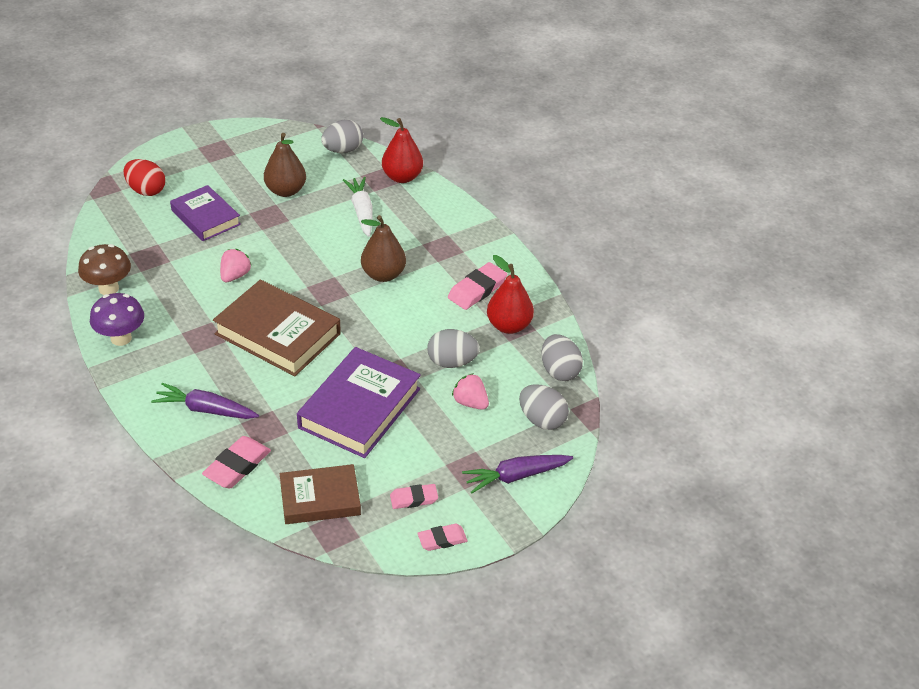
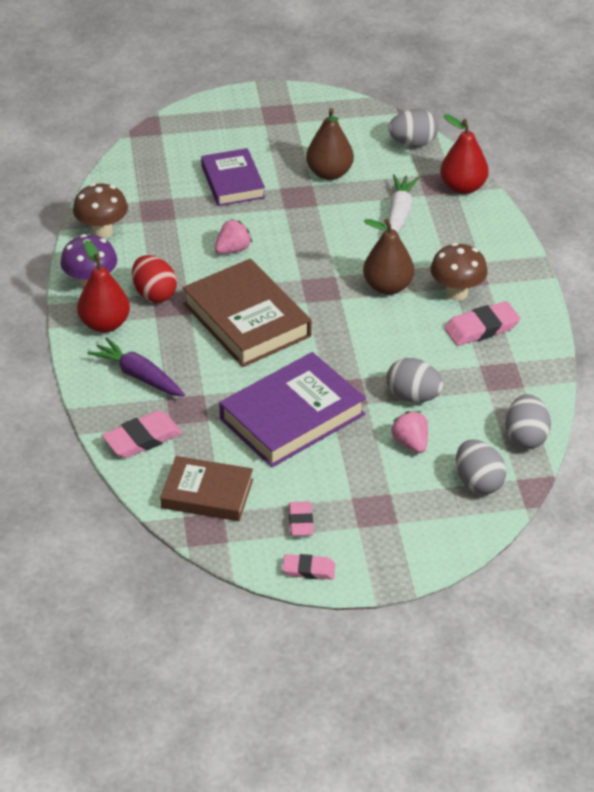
camera: 25 degrees right, 0 degrees up
(146, 190) = (186, 140): red egg -> red egg (154, 294)
(414, 499) = (301, 521): pink eraser -> pink eraser turned 75 degrees clockwise
(442, 265) = (457, 293): none -> brown mushroom
(509, 326) = (495, 375): red pear -> red pear (105, 324)
(516, 476) = (418, 531): purple carrot -> none

